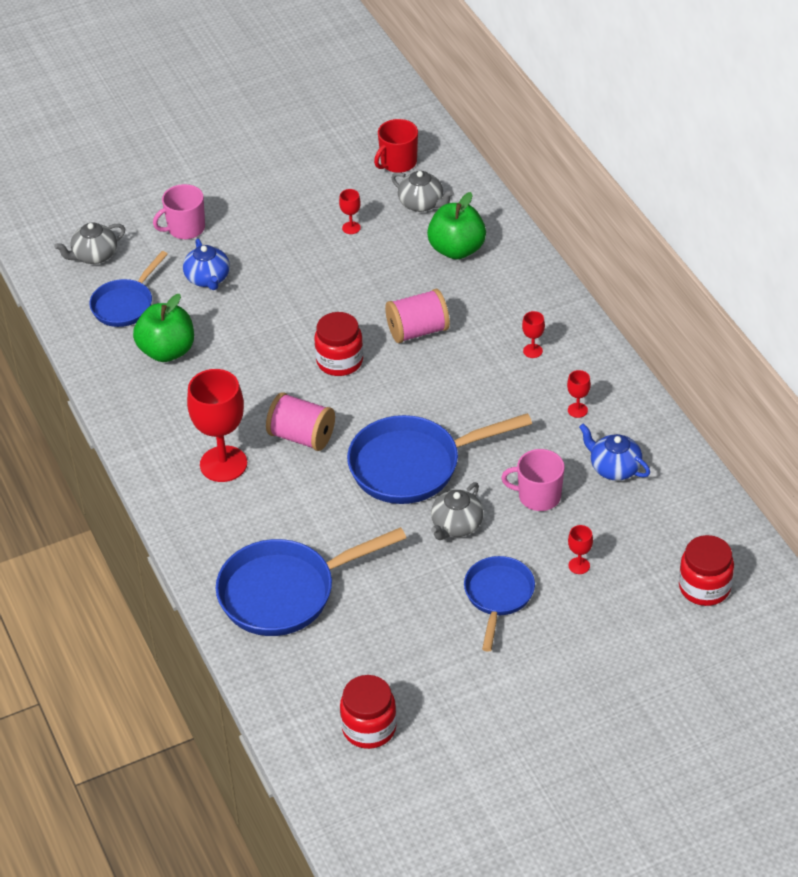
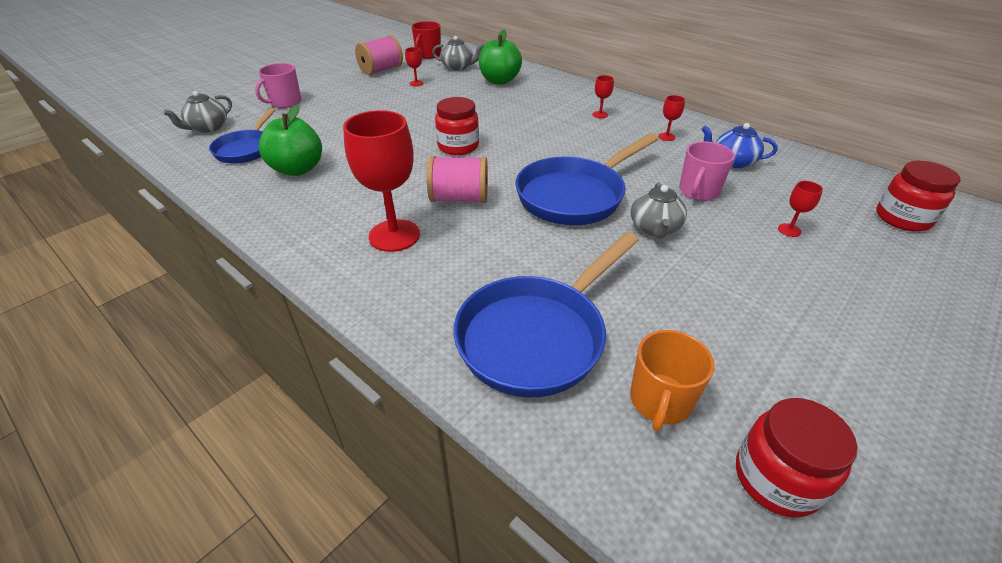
camera: 25 degrees left, 5 degrees down
(208, 279) = (316, 123): blue teapot -> none
(336, 663) = (660, 401): none -> orange mug
(418, 331) = (506, 120): pink spool -> pink spool (381, 70)
(498, 596) = (753, 274): blue pan -> none
(538, 496) = (698, 191): pink mug -> pink mug turned 45 degrees counterclockwise

